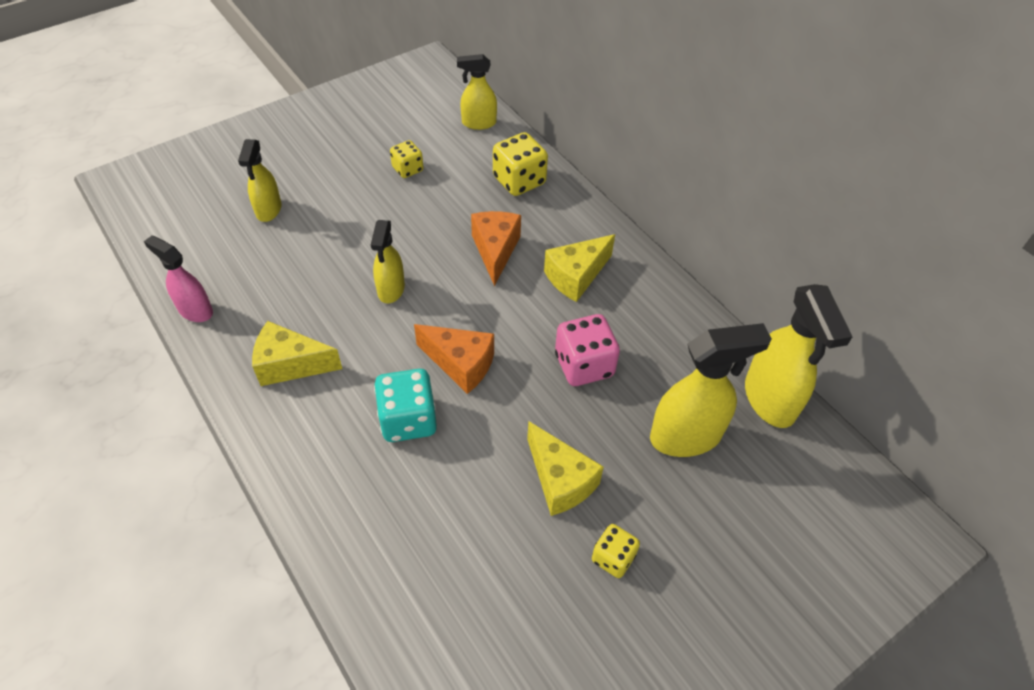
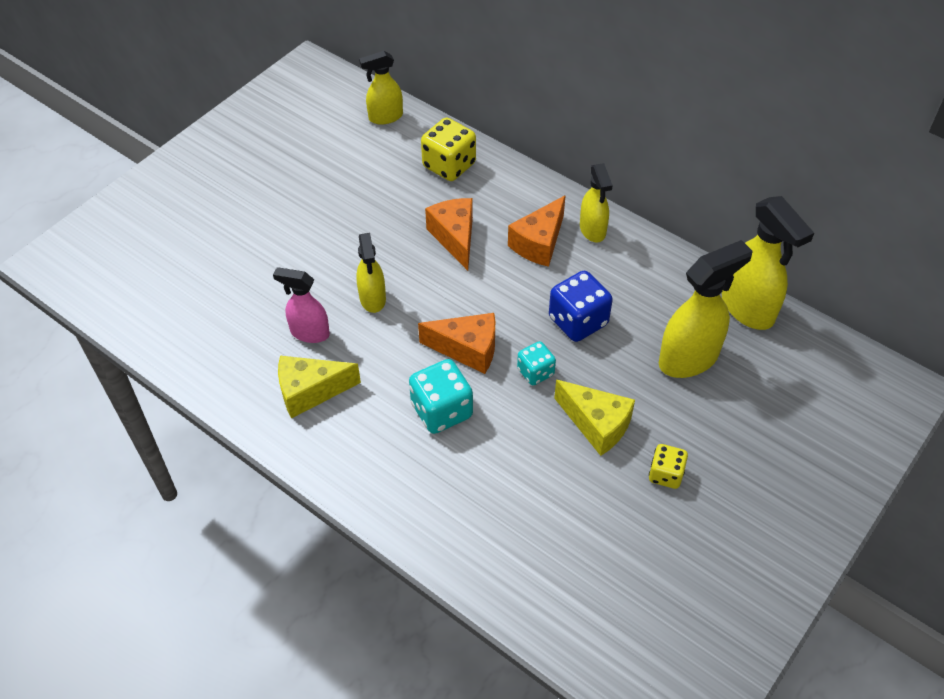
camera: 15 degrees left, 0 degrees up
(195, 310) = (193, 367): pink spray bottle -> pink spray bottle (309, 333)
(268, 210) = (217, 253): yellow spray bottle -> yellow spray bottle (592, 230)
(407, 169) = (336, 179): yellow dice -> none
(519, 406) = (535, 372): none -> turquoise dice
(576, 276) = (539, 243): yellow cheese -> orange cheese
(584, 365) = (578, 321): pink dice -> blue dice

